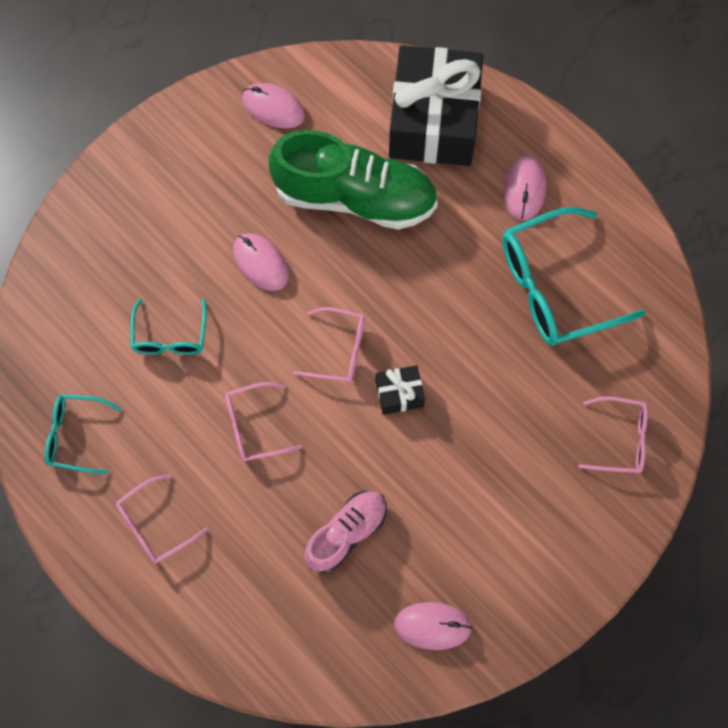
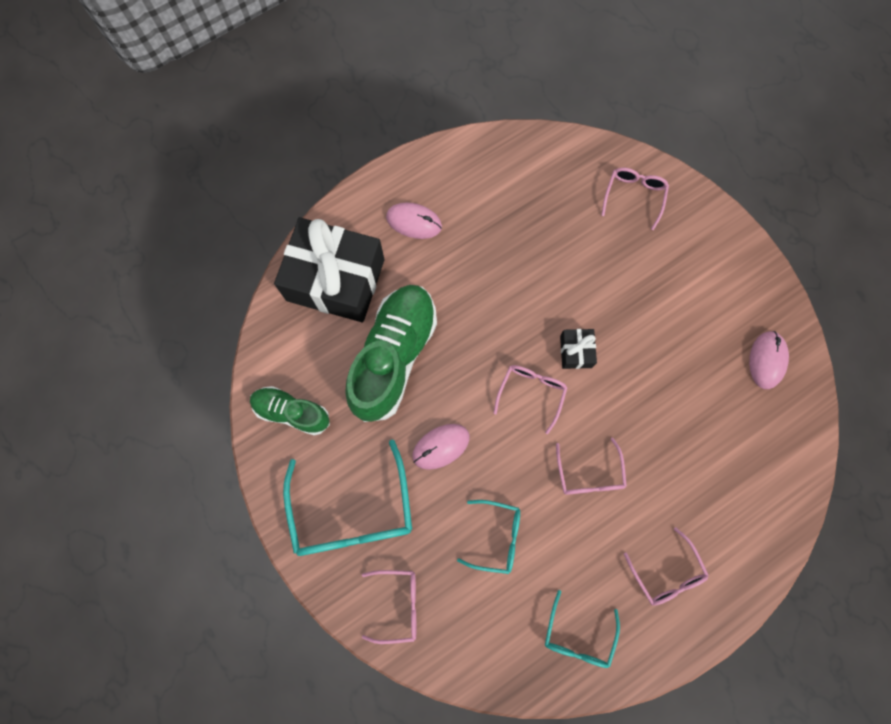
camera: 80 degrees left, 5 degrees up
(87, 248) = (397, 604): none -> pink glasses
(273, 107) = (292, 412): pink mouse -> green shoe
(346, 534) = (688, 413): pink shoe -> none
(556, 287) = (503, 216): turquoise glasses -> turquoise glasses (352, 511)

